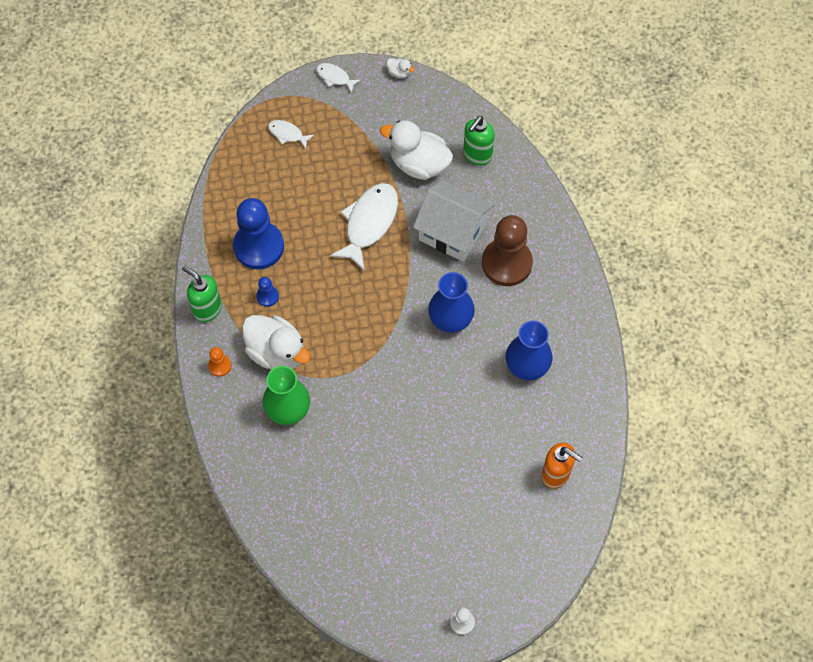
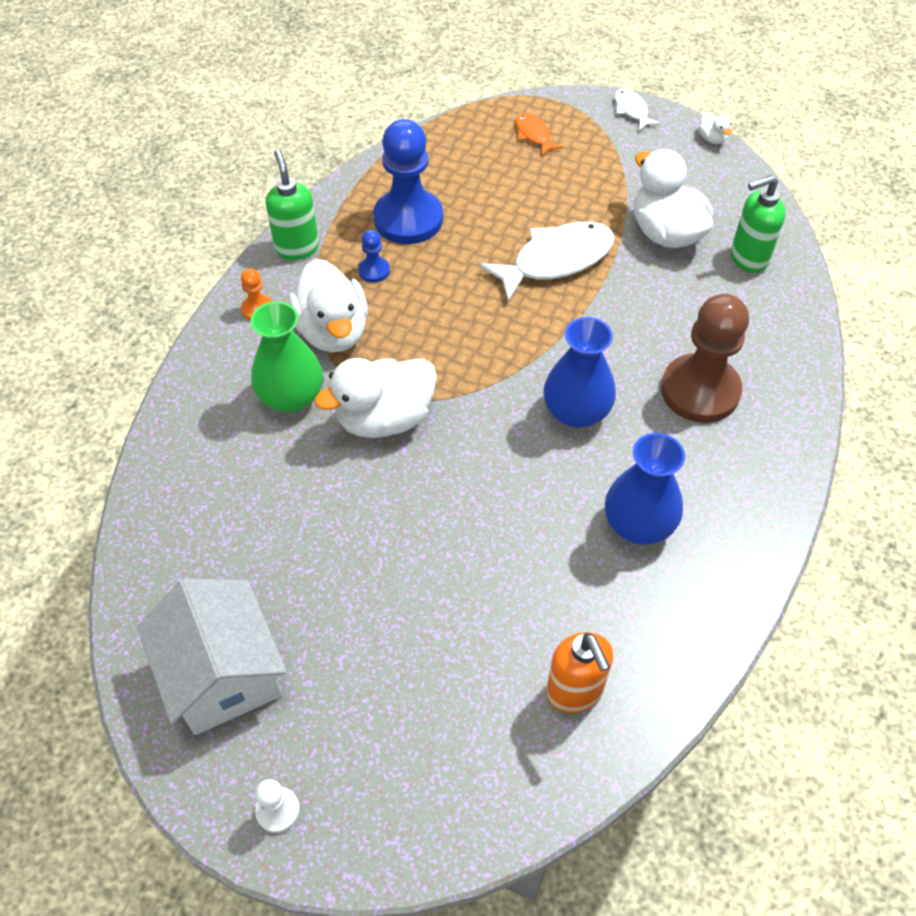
camera: 35 degrees right, 10 degrees down
(287, 134) = (534, 135): white fish -> orange fish
(350, 388) = (384, 418): none -> white duck
(452, 232) = (653, 321): white house -> white house (223, 674)

